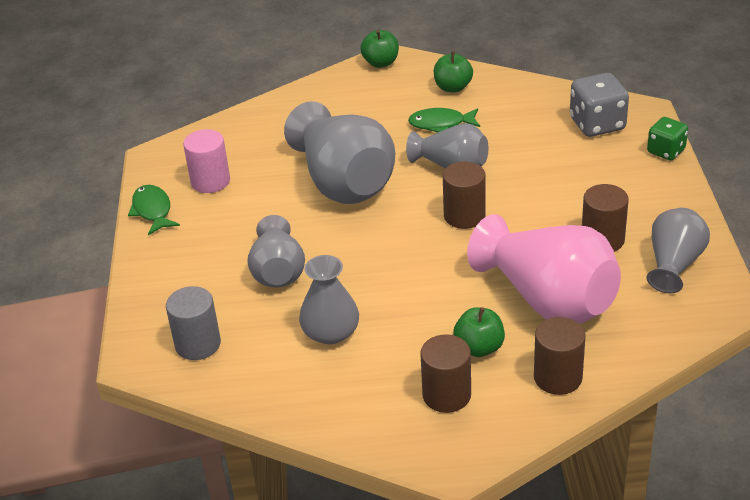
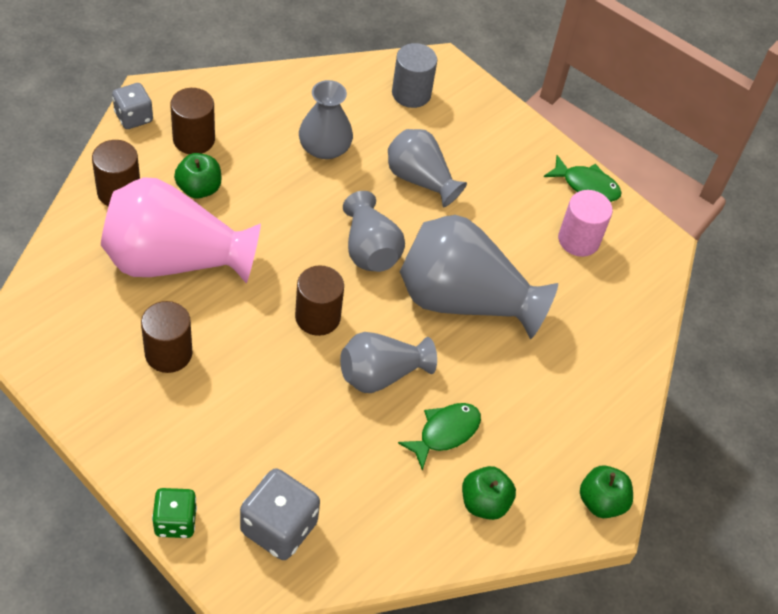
camera: 130 degrees right, 15 degrees up
(489, 446) = (133, 117): none -> grey dice
(674, 265) = (83, 355): grey vase -> grey vase (369, 249)

